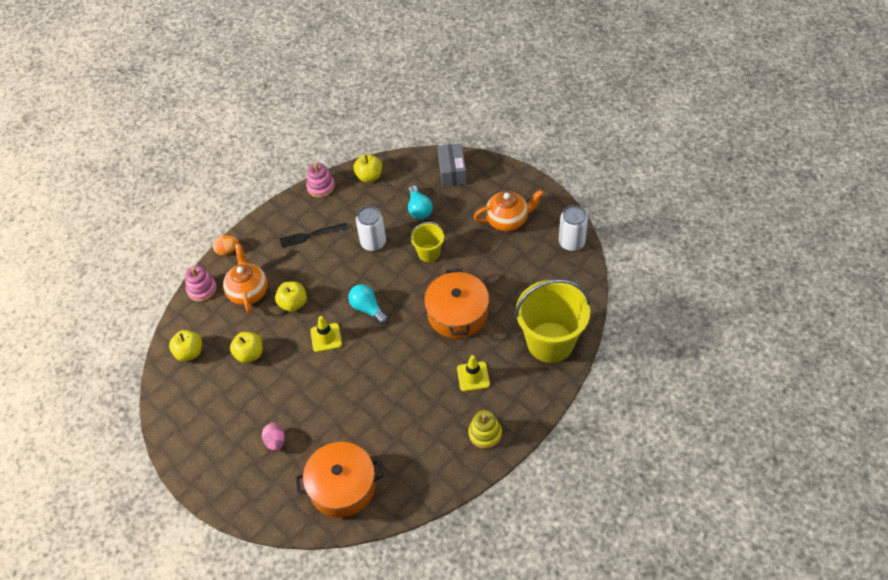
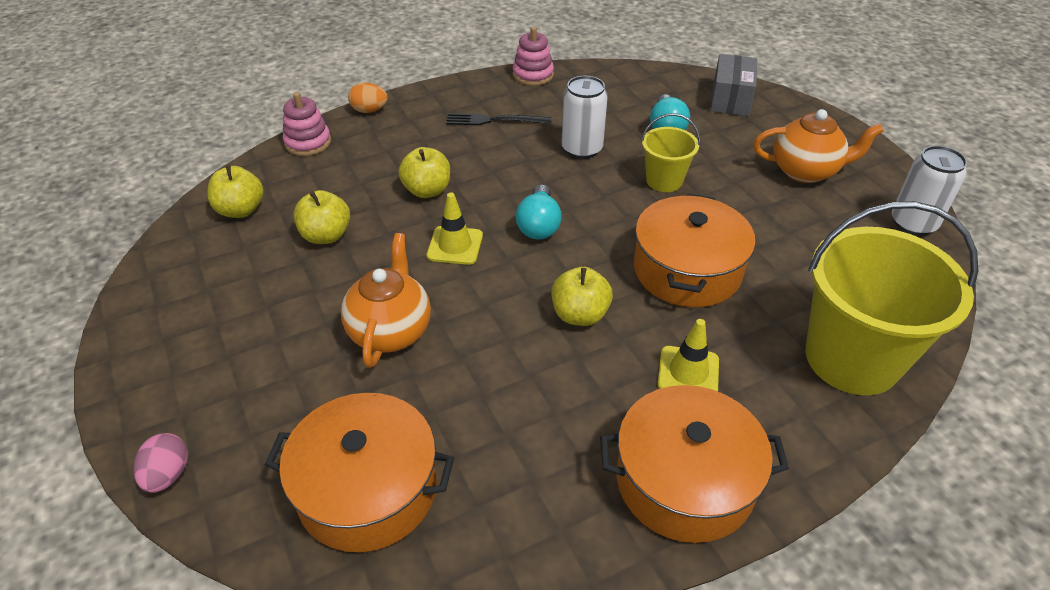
camera: 15 degrees right, 10 degrees down
(248, 292) = (370, 161): orange teapot -> orange teapot (390, 331)
(275, 441) = (292, 372): pink egg -> pink egg (168, 475)
(367, 308) = (539, 225): turquoise light bulb -> turquoise light bulb turned 150 degrees counterclockwise
(369, 176) = (606, 79): yellow apple -> yellow apple (580, 315)
(485, 433) = (684, 481): yellow stacking toy -> orange pot

